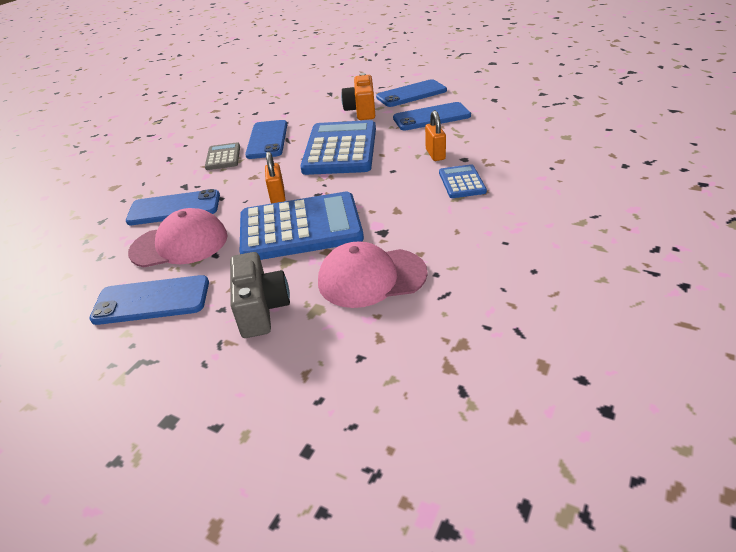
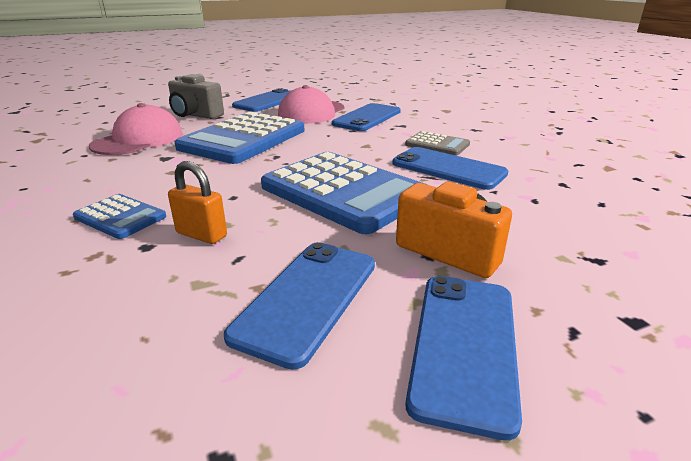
camera: 125 degrees right, 10 degrees down
(278, 197) = (307, 144): orange padlock -> none

